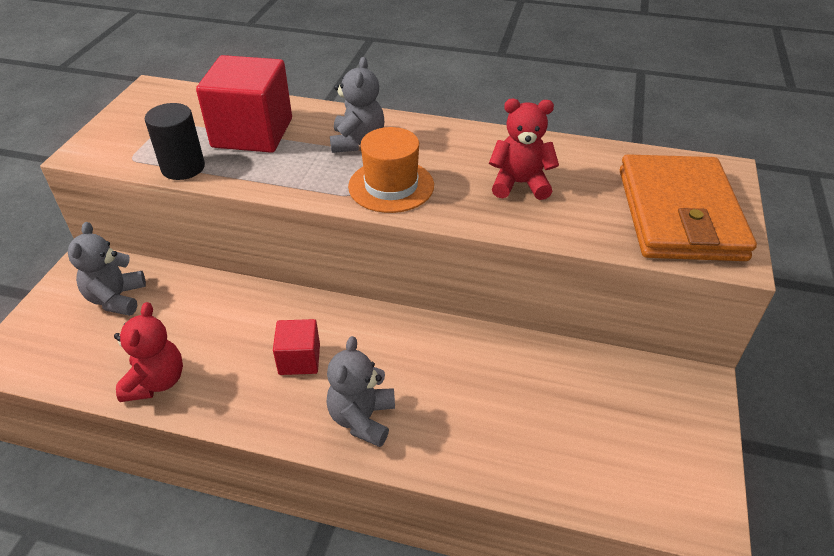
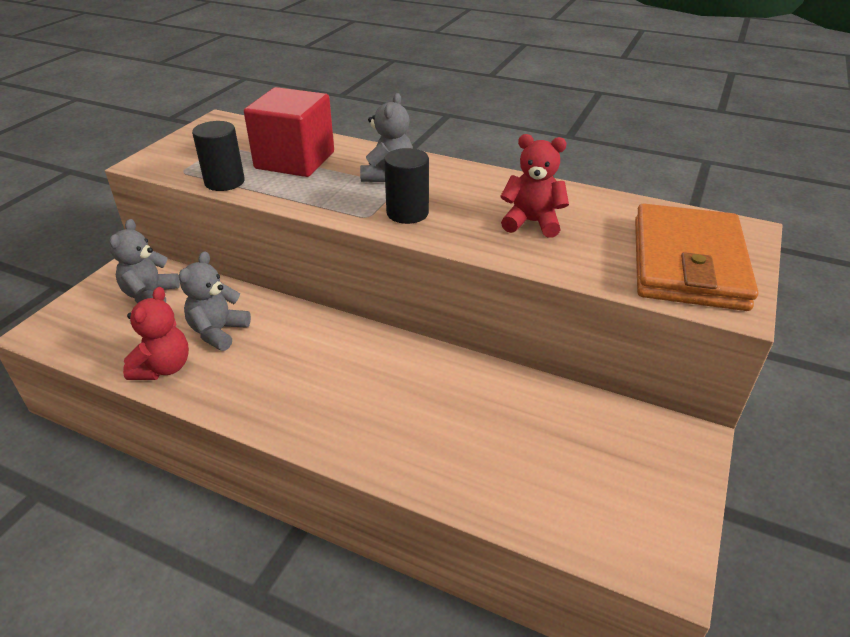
camera: 10 degrees right, 5 degrees down
(299, 359) = (297, 365): red cube -> none
(362, 419) = (341, 424): grey teddy bear -> grey teddy bear (218, 332)
(391, 186) = (407, 213): orange hat -> black cylinder

